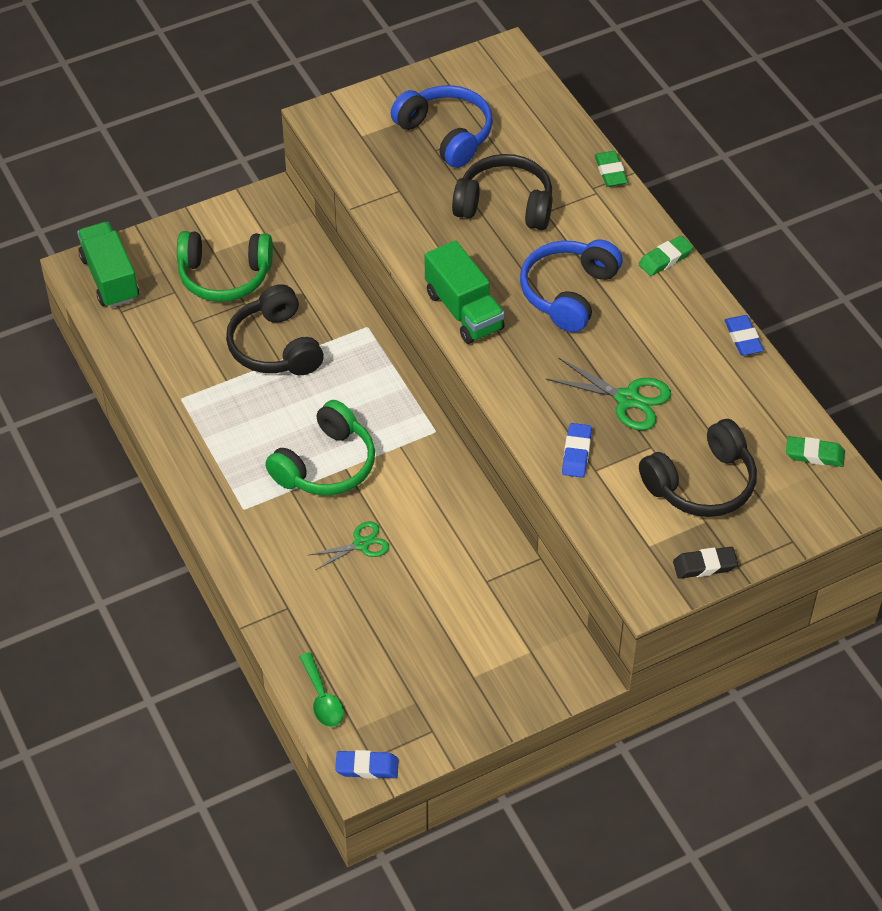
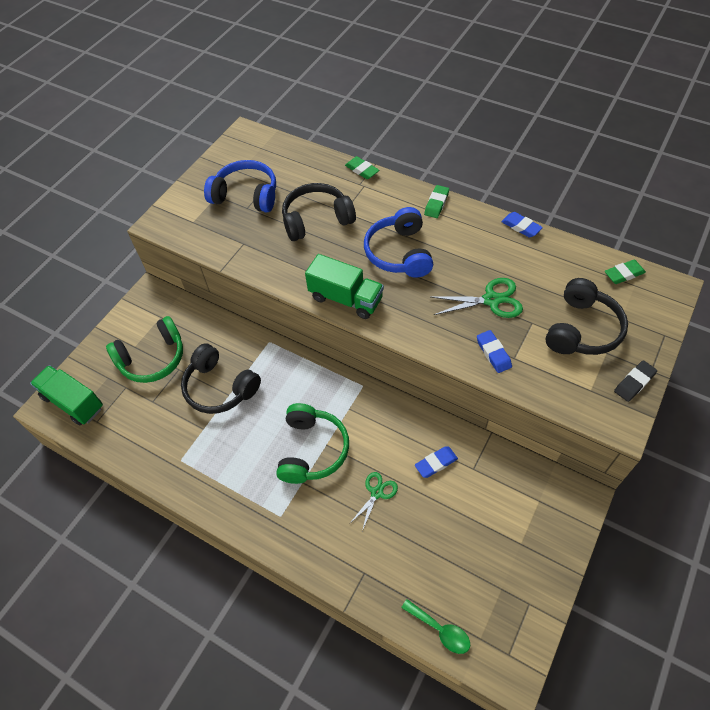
camera: 30 degrees left, 5 degrees up
(367, 767) = (511, 665): blue eraser -> blue eraser (436, 463)

